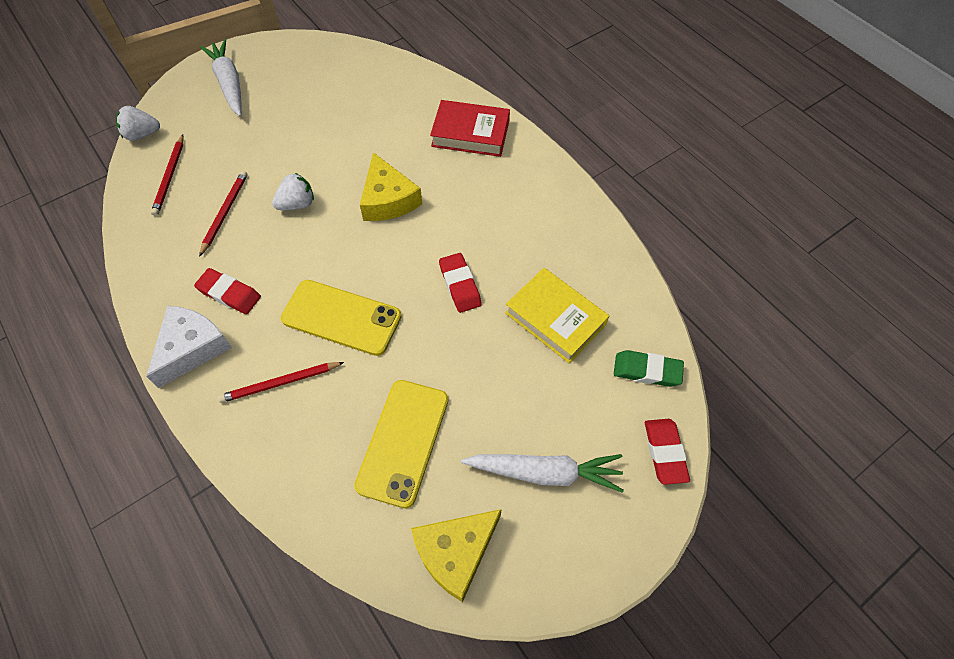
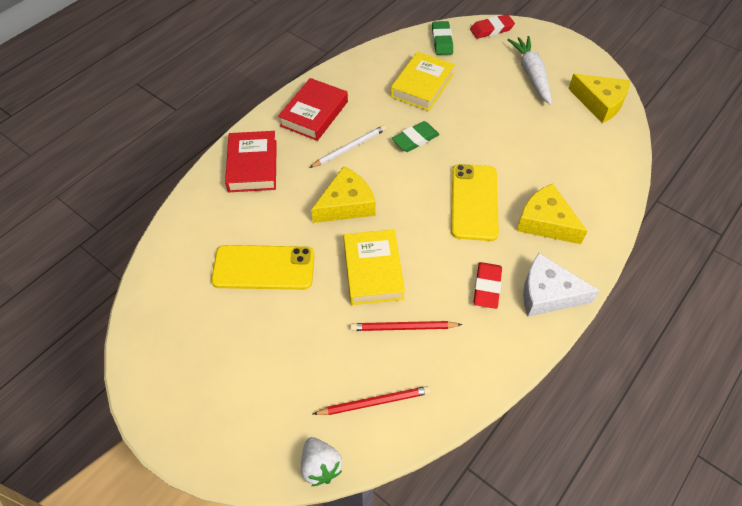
camera: 105 degrees left, 5 degrees down
(229, 84) = (217, 403): white carrot -> none
(280, 383) = (545, 222): red pencil -> yellow cheese
(297, 204) = (373, 270): white strawberry -> yellow book
(403, 442) = (549, 141): yellow phone -> yellow phone (263, 267)
(460, 285) = (415, 139): red eraser -> green eraser
(468, 218) = (349, 148): none -> white pencil
(533, 196) = (314, 113): none -> red book

